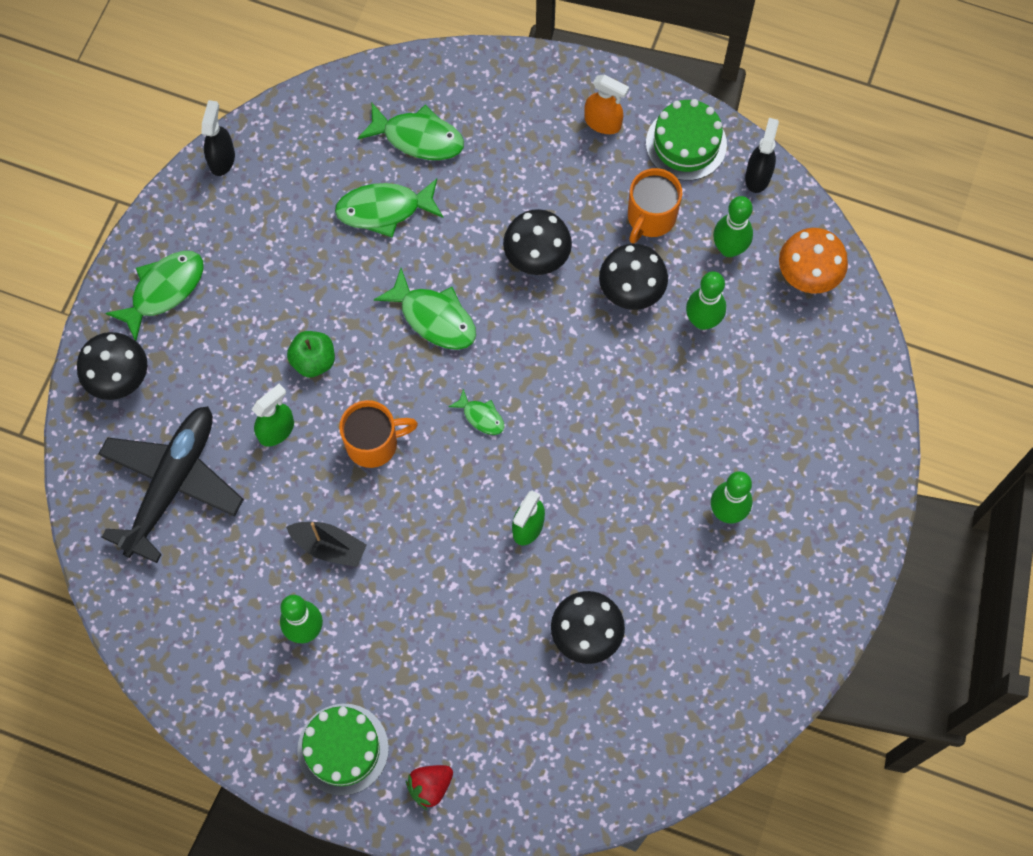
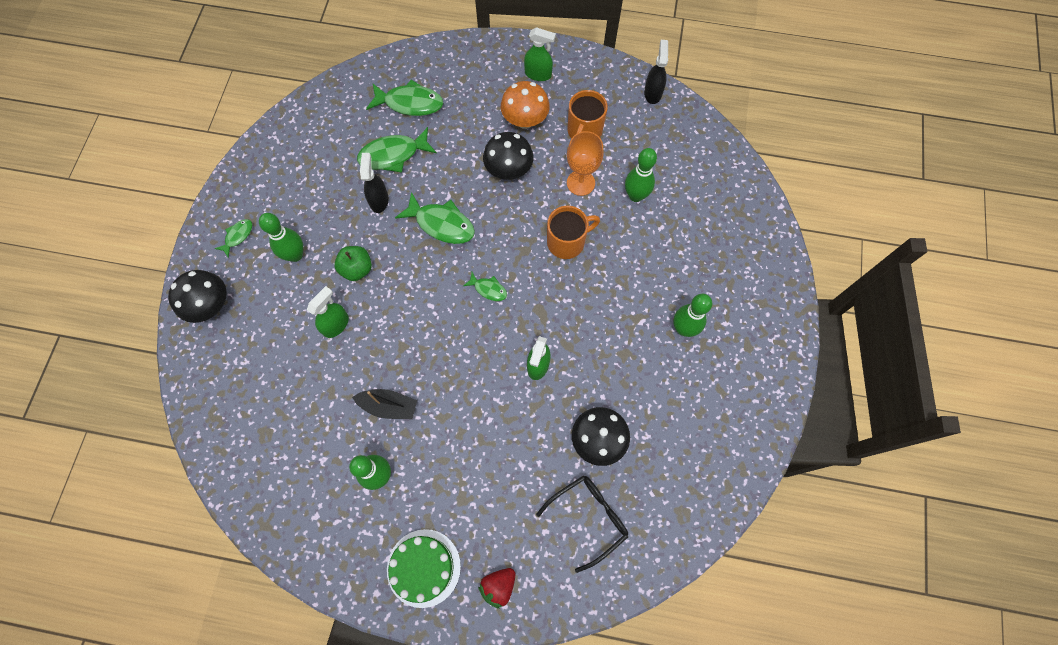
camera: 10 degrees left, 0 degrees up
(164, 290) = (238, 236): green fish -> green fish, size x0.54
(172, 484) = (260, 379): black plane -> none
(222, 159) = (270, 138): black spray bottle -> black spray bottle (379, 200)
(374, 443) = (411, 322): orange mug -> orange mug (567, 242)
(555, 726) = (588, 518): none -> black glasses
(603, 123) = (538, 74): orange spray bottle -> green spray bottle
(631, 290) = (580, 183): black mushroom -> orange goblet
(686, 144) = (598, 79): green cake -> none
(729, 248) = (643, 144): green bowling pin -> green bowling pin (295, 255)
(808, 275) = (702, 153): orange mushroom -> orange mushroom (525, 120)

